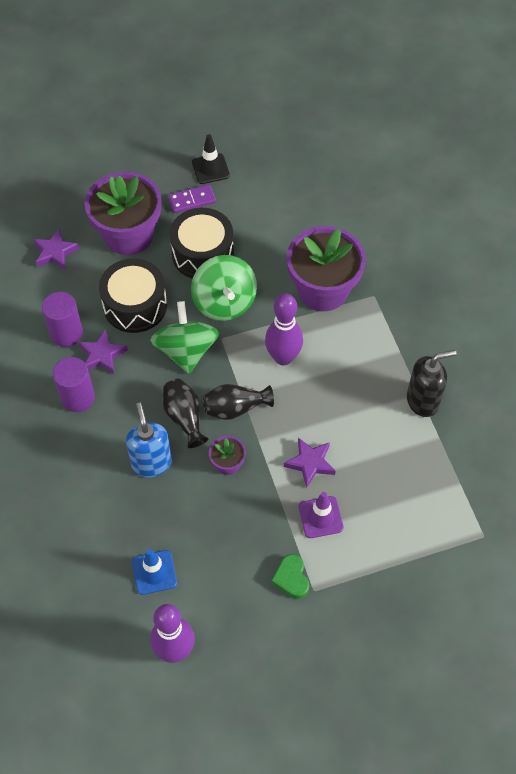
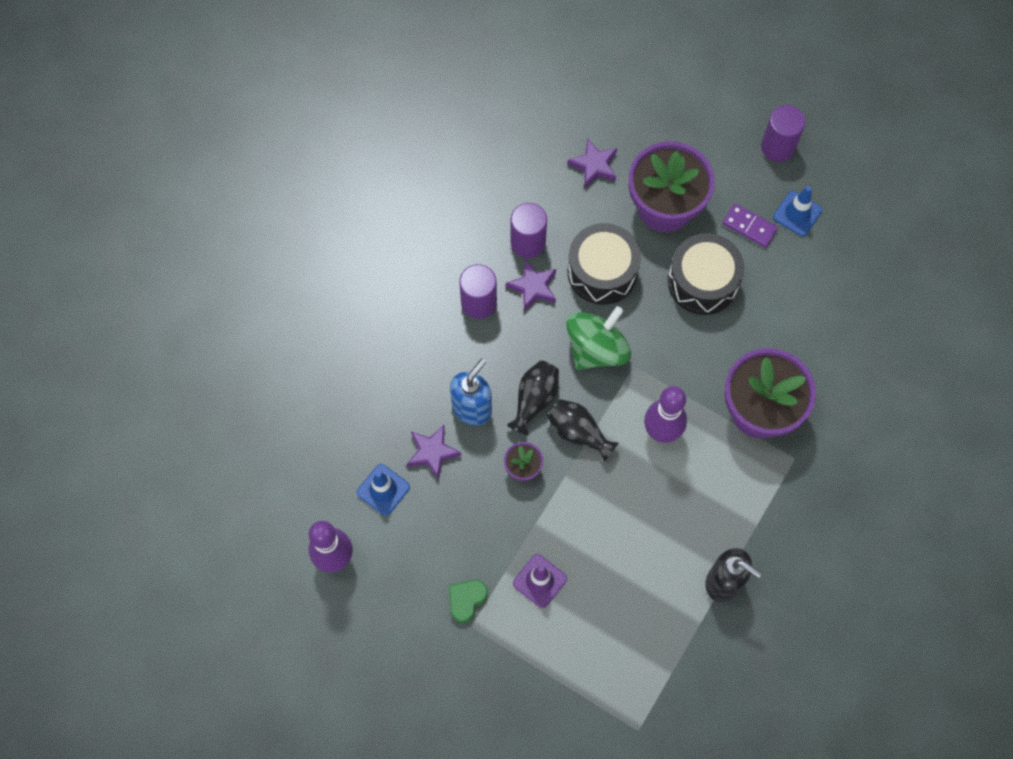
camera: 50 degrees right, 10 degrees up
(155, 145) = (778, 147): none -> purple cylinder
(210, 169) = (797, 213): black traffic cone -> blue traffic cone
(224, 302) = (671, 340): green spinning top -> none
(310, 463) = (581, 534): purple star -> purple star (432, 452)

